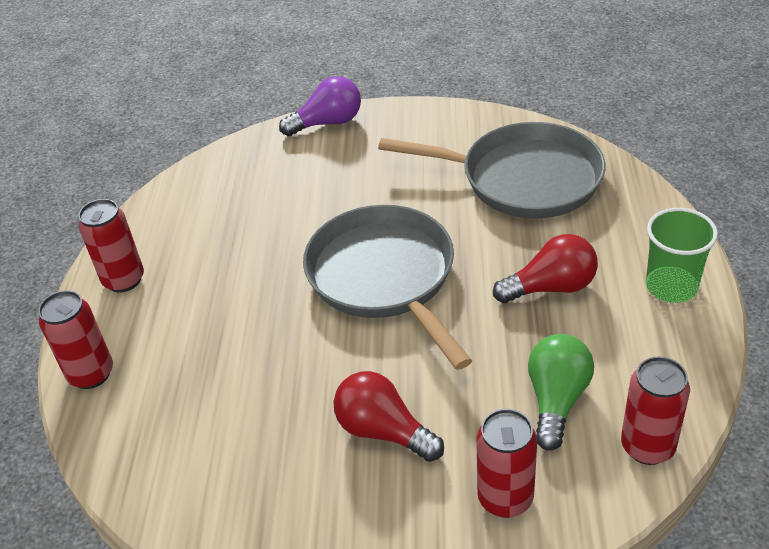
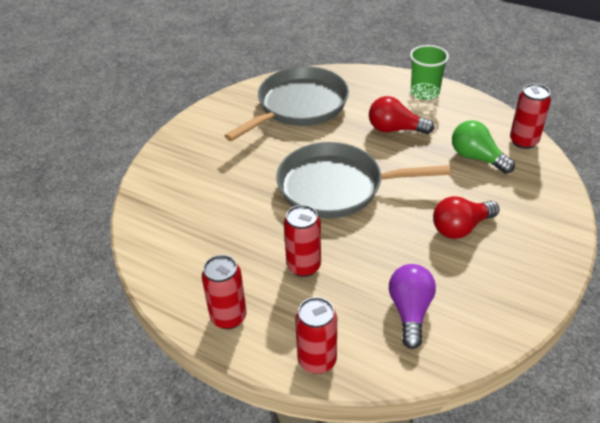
camera: 65 degrees left, 0 degrees up
(327, 123) = (158, 162): purple light bulb -> purple light bulb (410, 311)
(505, 498) = (532, 199): red can -> red can (303, 266)
(551, 287) = (395, 129): red light bulb -> red light bulb turned 90 degrees counterclockwise

